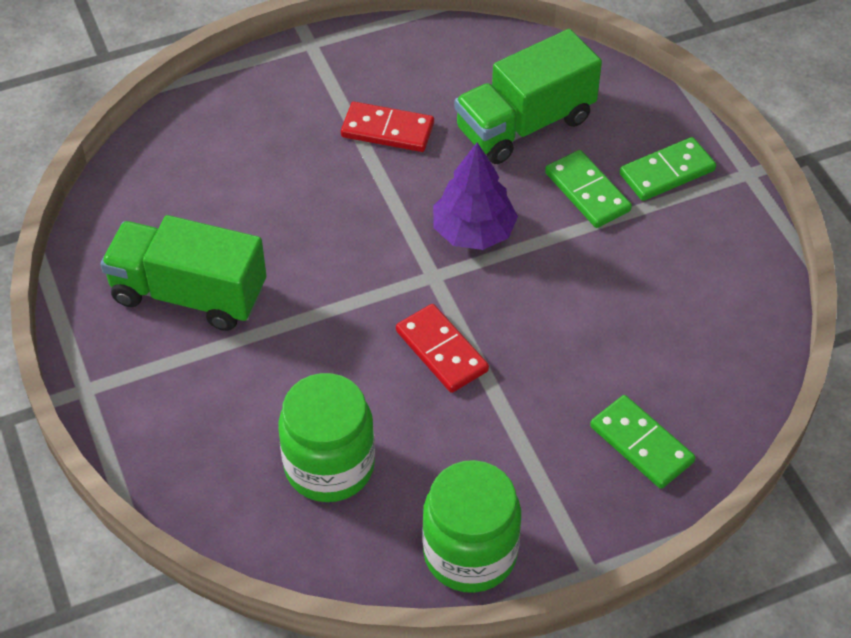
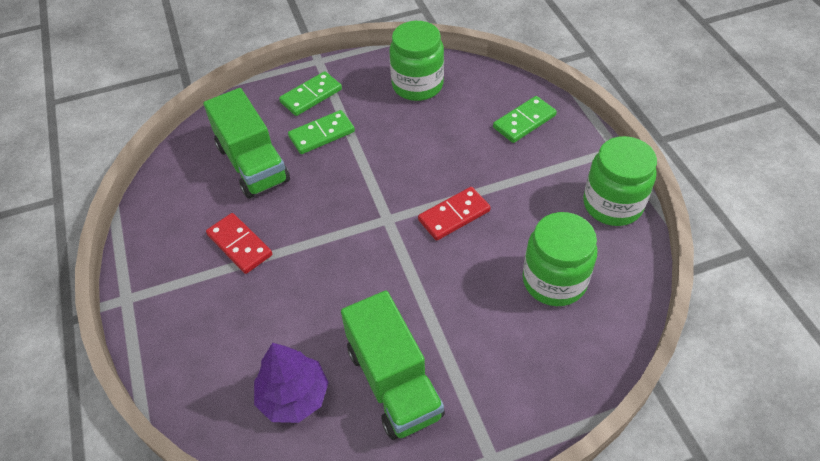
camera: 85 degrees left, 0 degrees up
(189, 294) = (394, 382): green truck -> green truck turned 45 degrees counterclockwise
(387, 130) = (240, 245): red domino -> red domino turned 60 degrees counterclockwise
(473, 232) = (349, 195): purple tree -> purple tree (294, 396)
(667, 172) = (311, 96): green domino -> green domino turned 75 degrees clockwise
(709, 301) = (417, 85): none -> green jar

